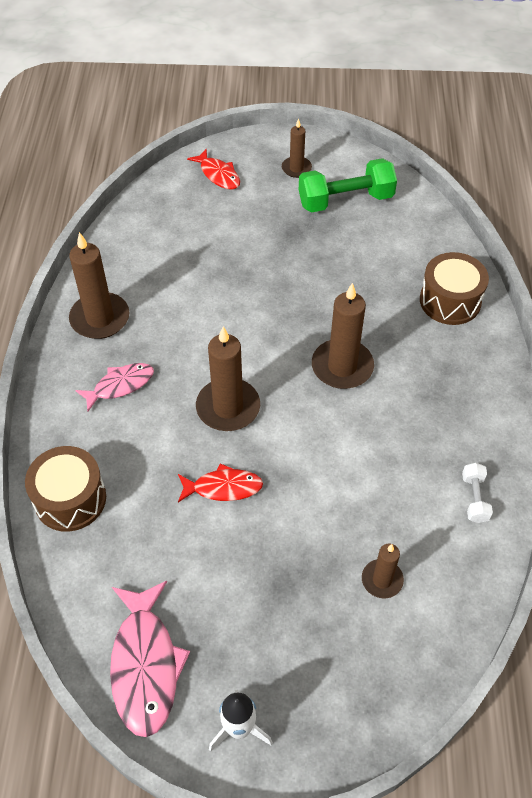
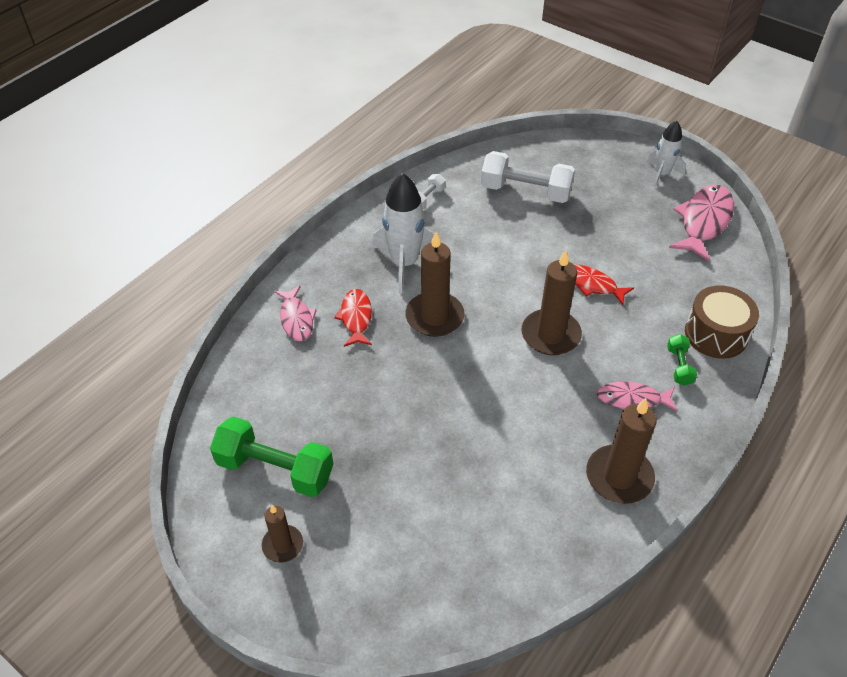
camera: 145 degrees left, 5 degrees down
(92, 441) = (679, 366): none -> green dumbbell
(218, 175) = (375, 593): red fish -> red fish (356, 318)
(382, 580) = (525, 191): brown candle -> white dumbbell
(418, 405) = (405, 263): none -> white rocket
(450, 301) = (296, 319): brown drum -> pink fish

